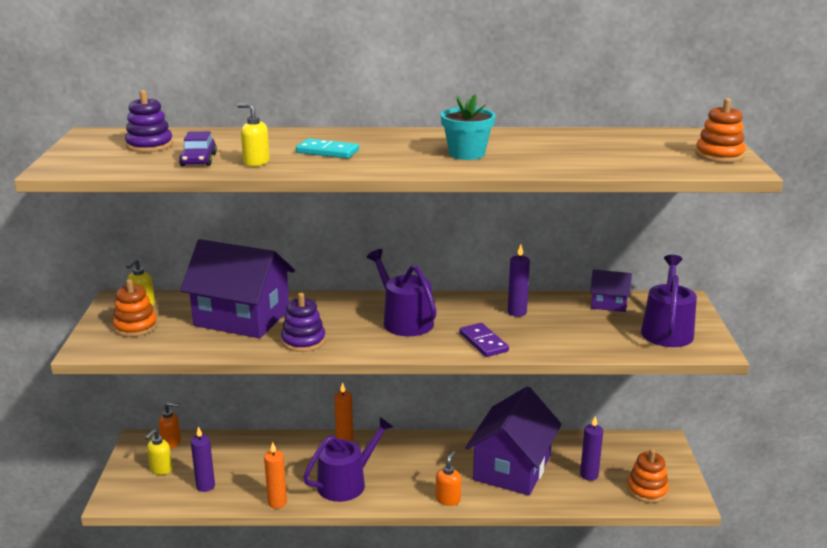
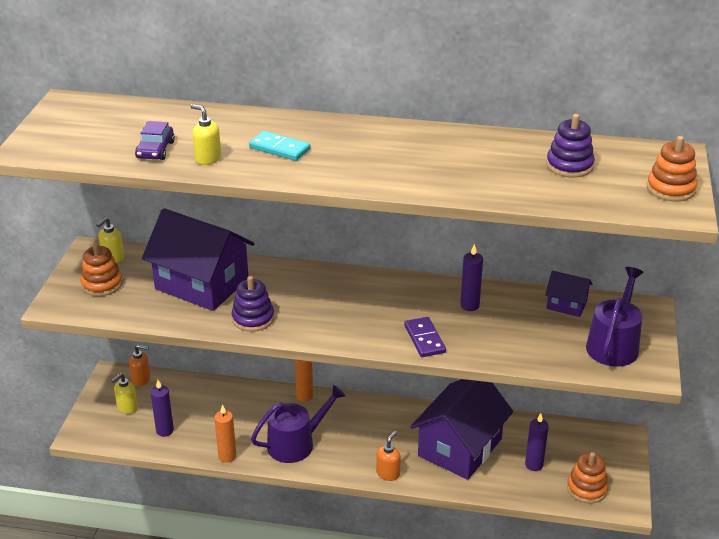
camera: 10 degrees right, 10 degrees up
(149, 145) = (115, 124): purple stacking toy -> purple stacking toy (569, 165)
(404, 320) = (355, 304): purple watering can -> none
(466, 154) = (414, 164): turquoise flower pot -> none

